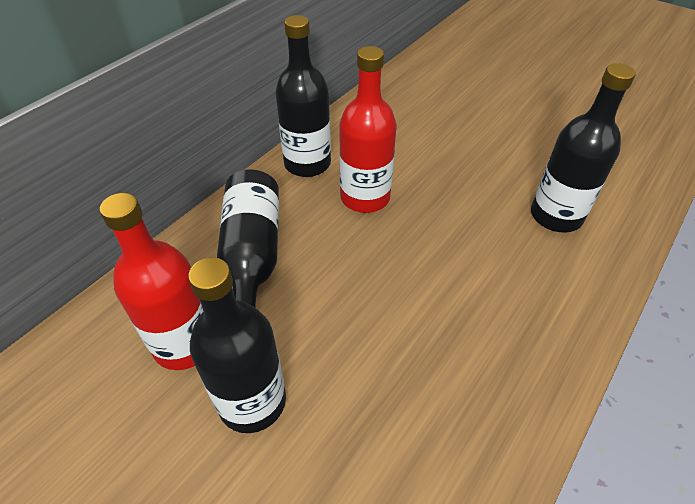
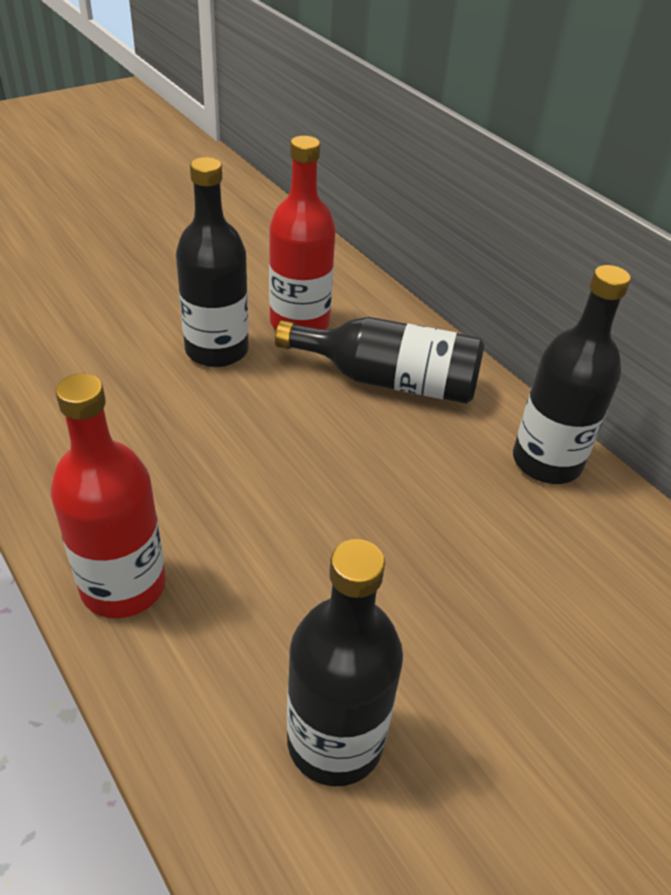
camera: 105 degrees right, 5 degrees down
(365, 197) = (457, 502): red bottle -> red bottle (123, 585)

